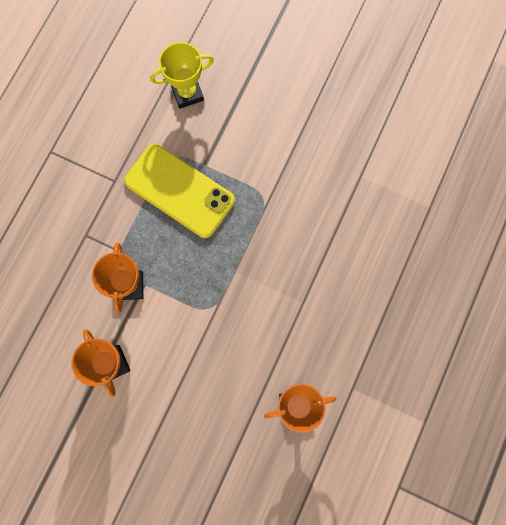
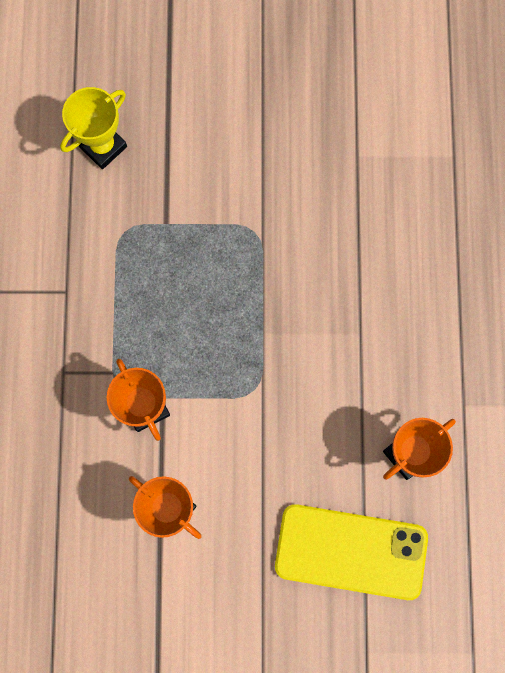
camera: 25 degrees left, 0 degrees up
(179, 191) = (151, 268): yellow phone -> yellow phone (351, 551)

